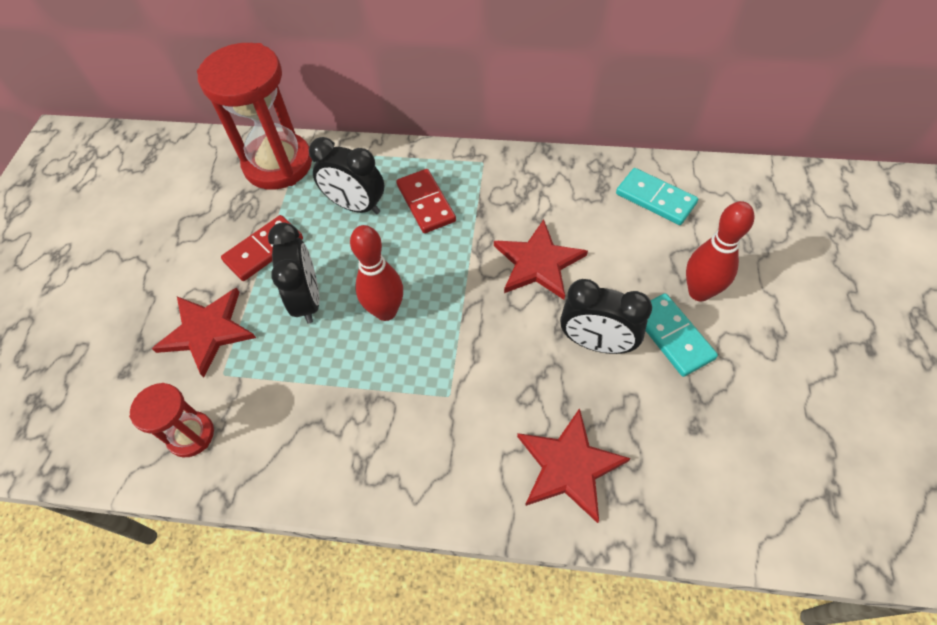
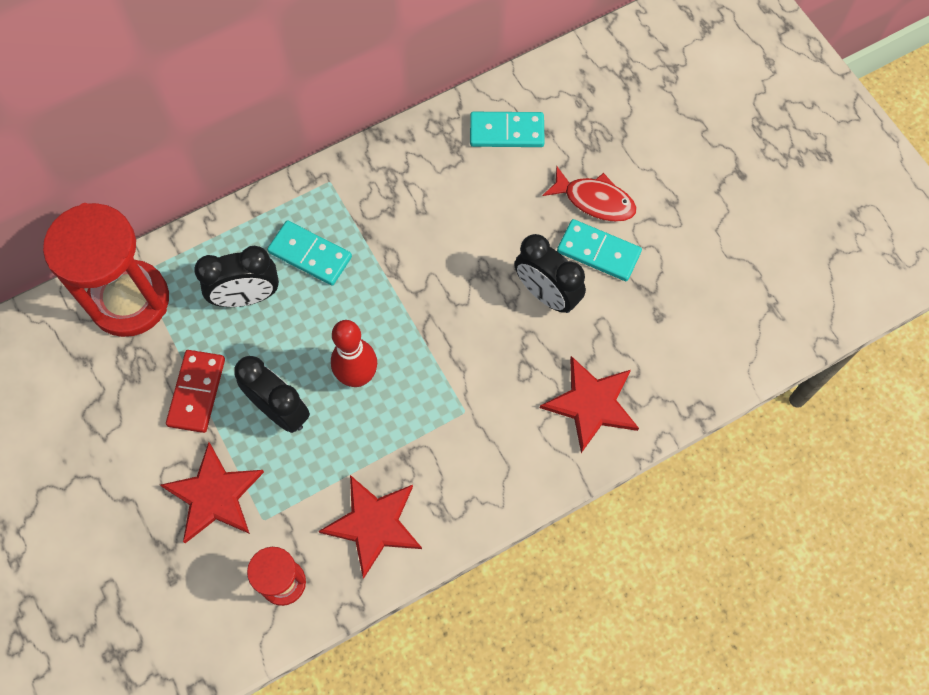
camera: 40 degrees left, 10 degrees up
(426, 203) = (310, 254): red domino -> turquoise domino
(538, 263) = (451, 253): red star -> red star (373, 524)
(596, 343) = (546, 294): black clock -> black clock turned 60 degrees clockwise
(699, 292) = (595, 200): red bowling pin -> red fish

